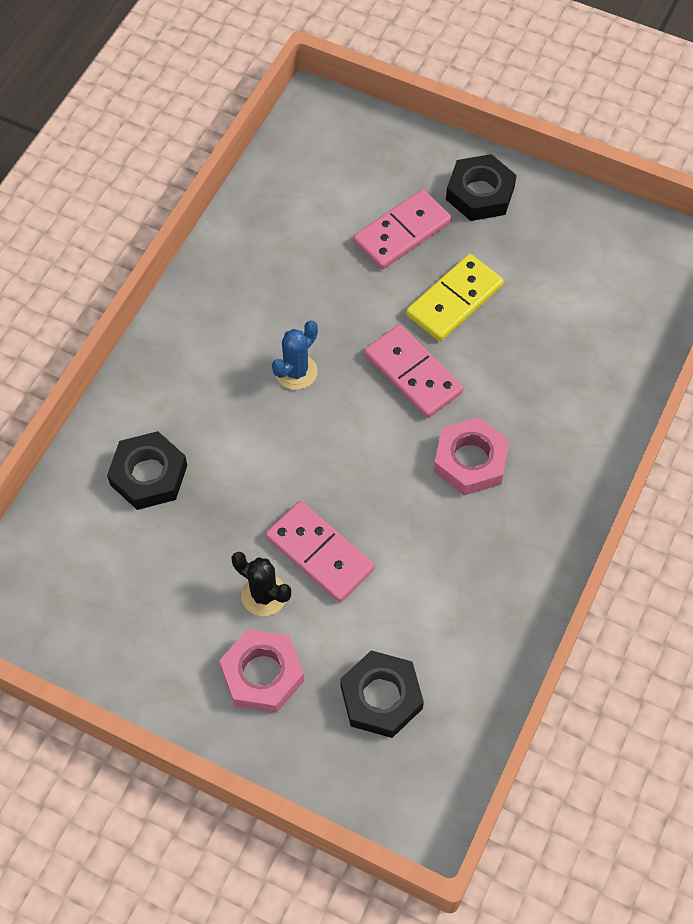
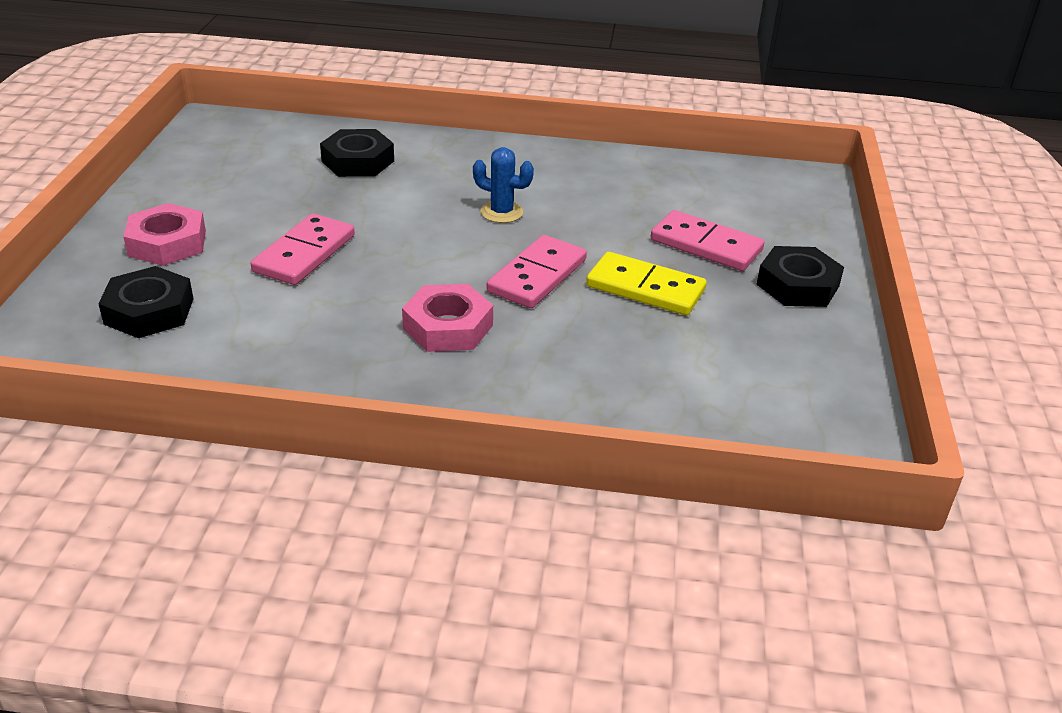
camera: 70 degrees right, 25 degrees down
(264, 595) = (251, 232): black cactus -> none

